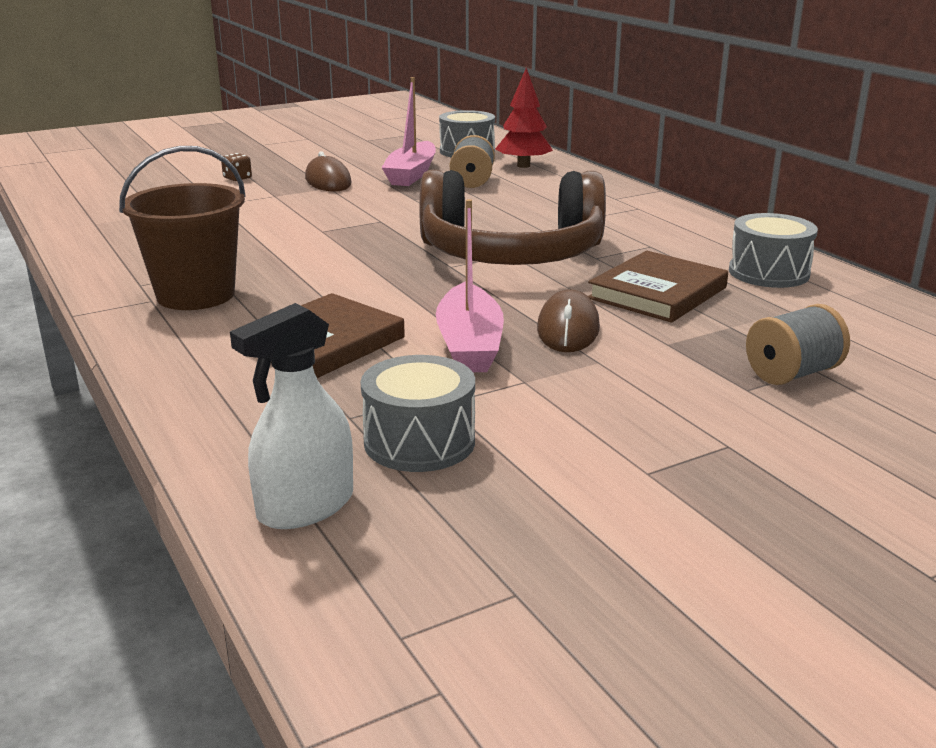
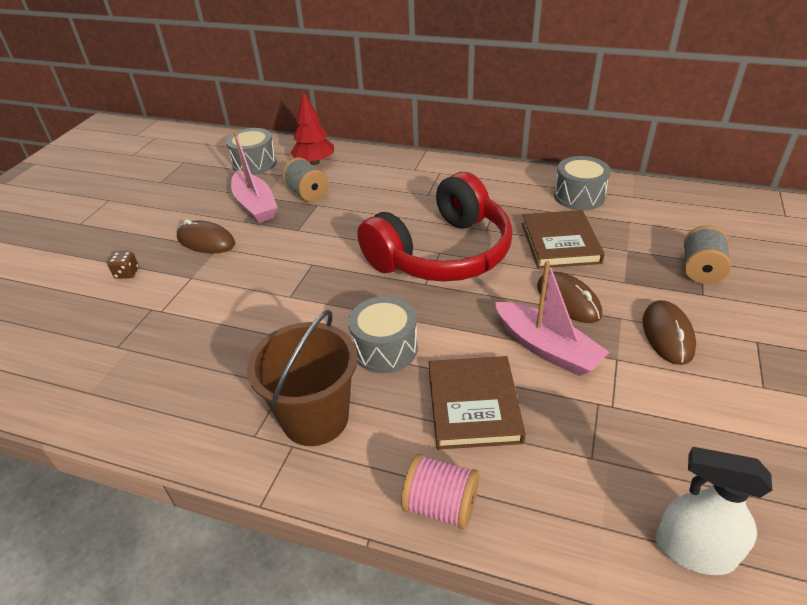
camera: 40 degrees left, 15 degrees up
(176, 375) = (441, 505): none -> pink spool
(305, 507) = (694, 550): white spray bottle -> white spray bottle turned 105 degrees clockwise
(419, 442) = (653, 448): grey drum -> grey drum (385, 348)
(511, 255) = (442, 253): brown headphones -> red headphones
(623, 393) = (667, 335): none -> brown mouse

